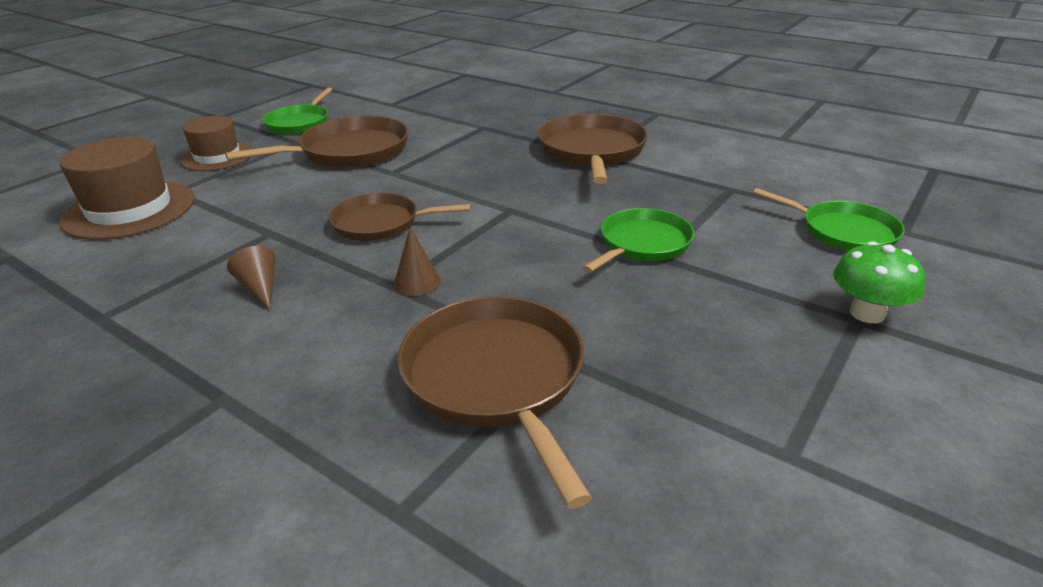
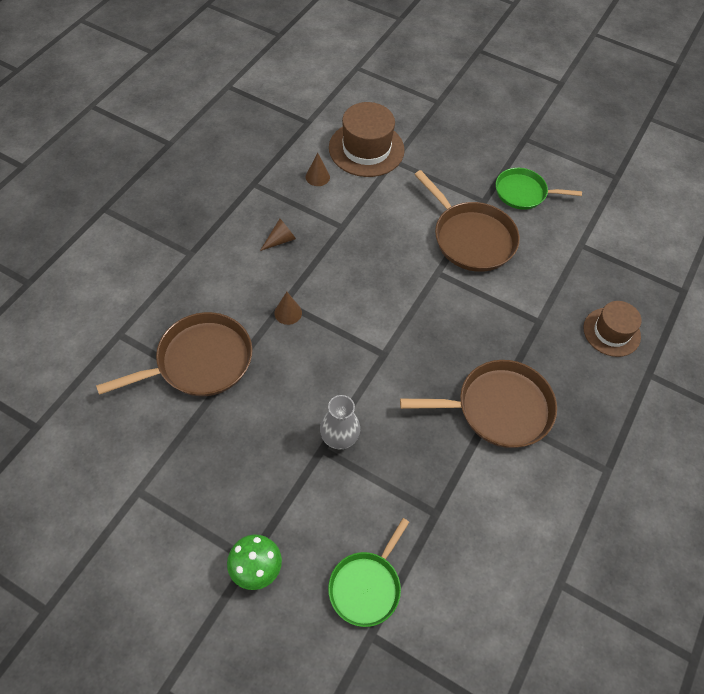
camera: 80 degrees right, 25 degrees up
(147, 251) = (317, 177): none -> brown cone
(217, 157) = (450, 164): brown hat -> brown hat (611, 332)
(381, 223) = (358, 281): brown pan -> none
(642, 244) = (339, 438): green pan -> grey vase

